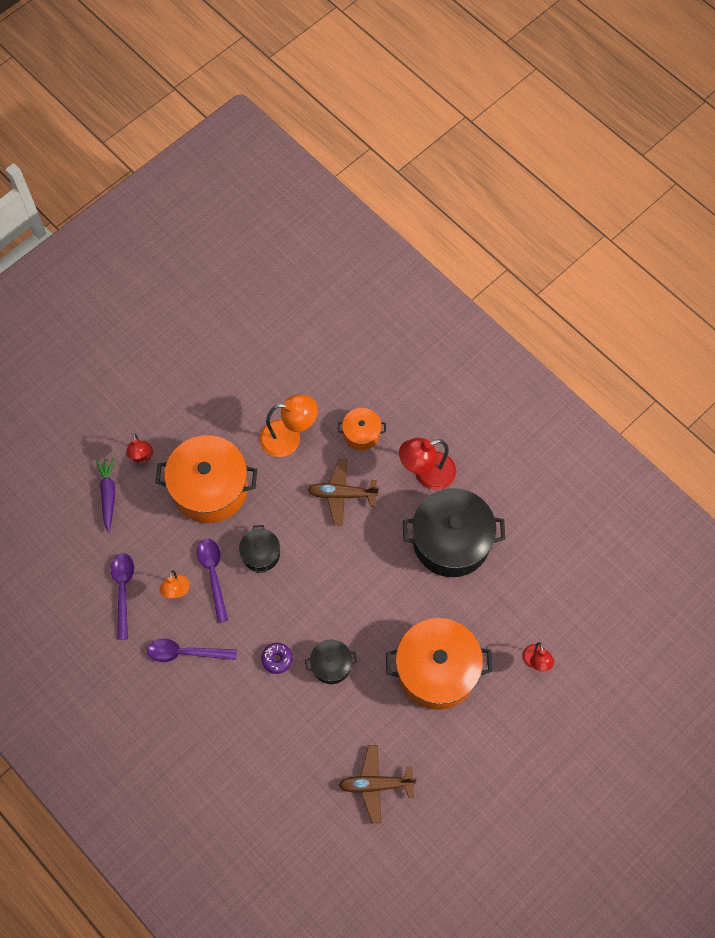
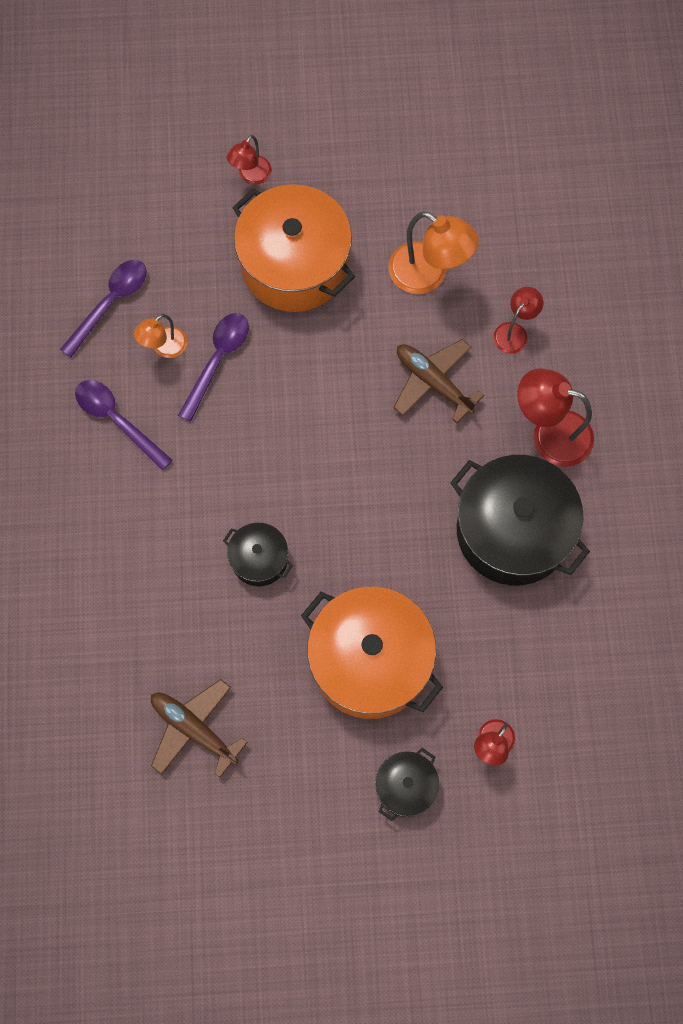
camera: 40 degrees right, 5 degrees up
(108, 495) = (181, 190): purple carrot -> none
(260, 554) = (287, 378): black pot -> black pot (405, 786)
(277, 659) = (206, 505): purple donut -> none
(361, 433) = (514, 332): orange pot -> red lamp

